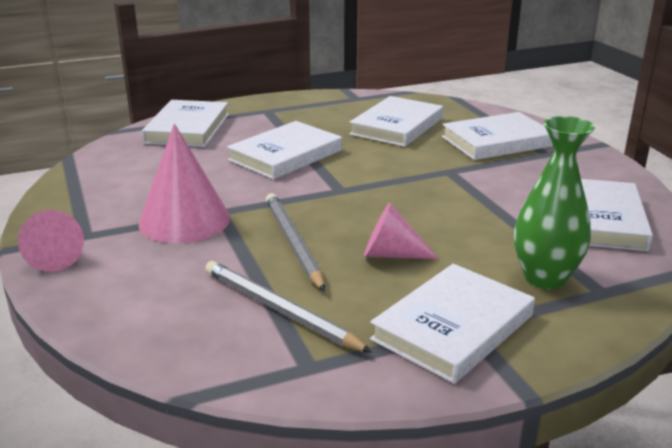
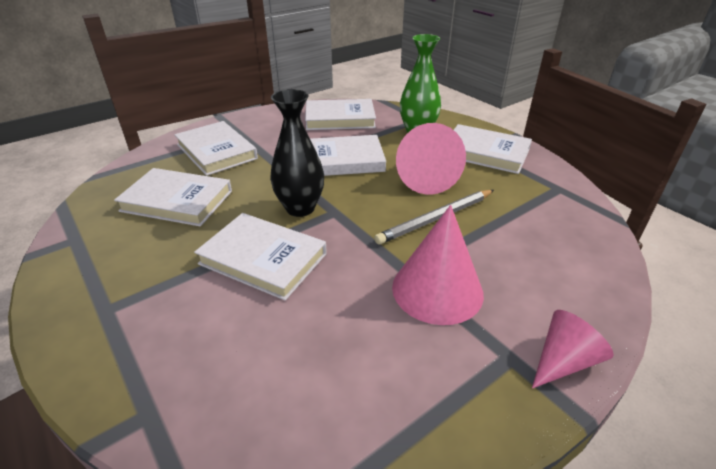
camera: 105 degrees left, 10 degrees up
(187, 128) = (174, 379): white book -> white book (342, 160)
(279, 310) = (520, 208): grey pencil -> none
(356, 174) = (300, 208): none -> black vase
(391, 254) = (424, 177): pink cone -> pink cone, size x1.64

